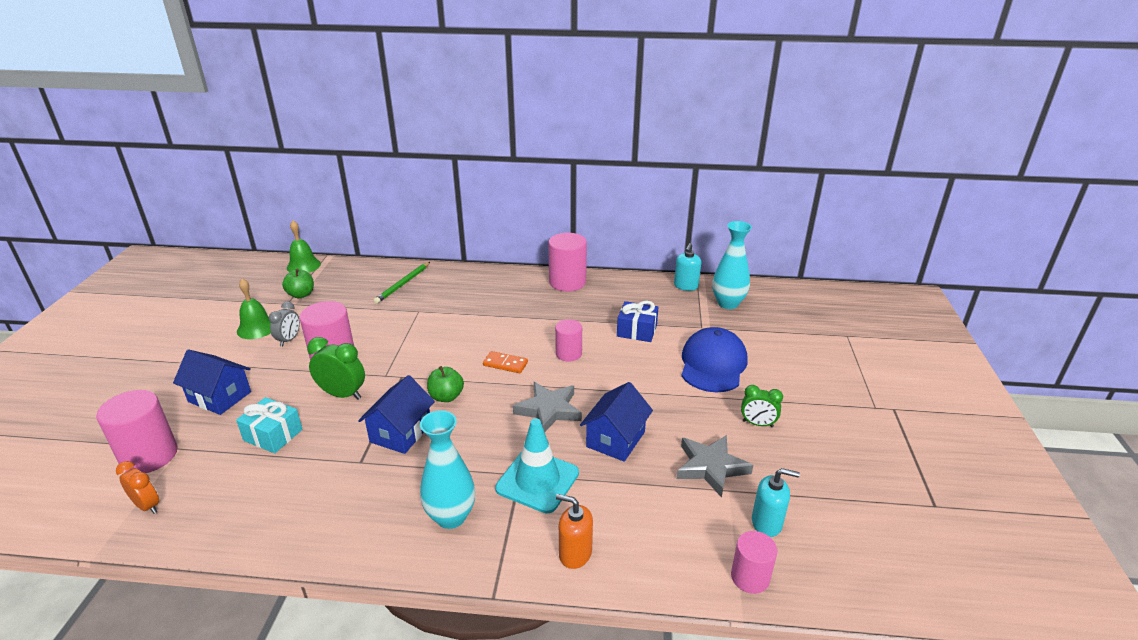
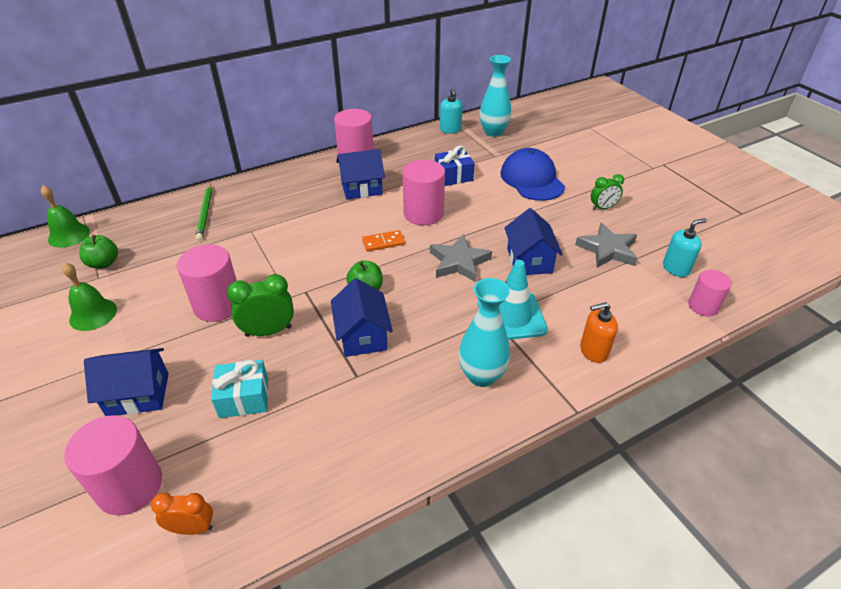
camera: 35 degrees left, 10 degrees up
(289, 340) = (147, 309): grey clock -> none
(541, 310) = (361, 188): none -> blue house
(568, 353) = (423, 213): pink cylinder -> pink cylinder, size x1.63

